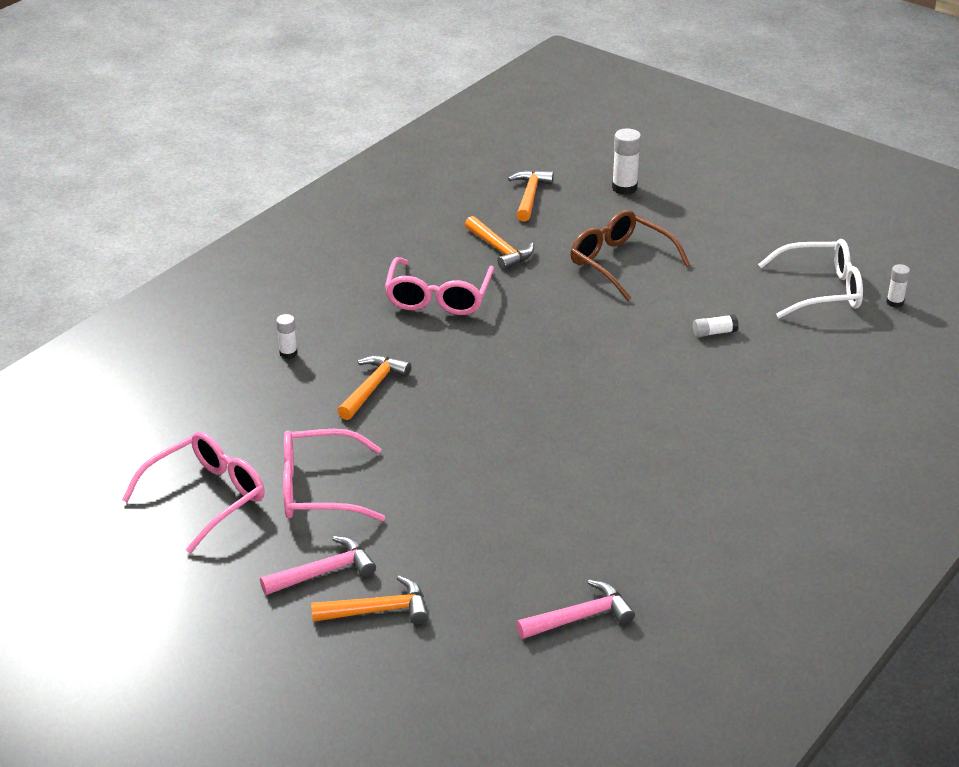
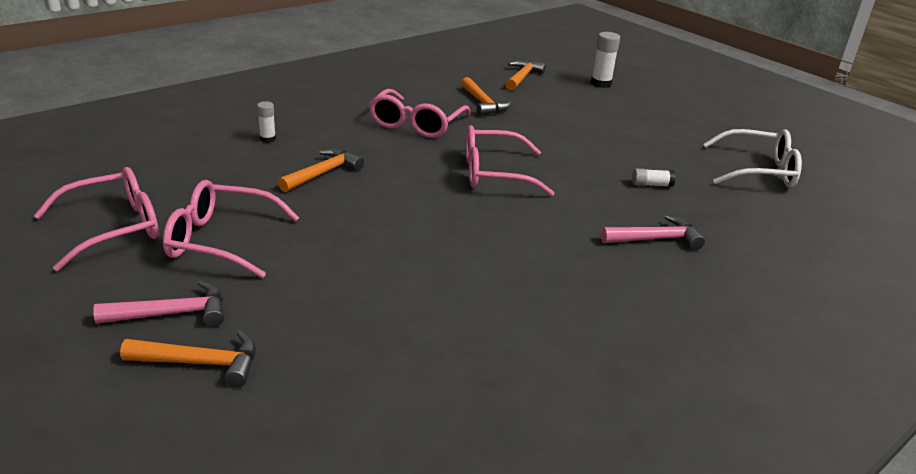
camera: 10 degrees right, 5 degrees down
(548, 351) = (493, 173): none -> pink glasses
(580, 617) = (420, 417): pink hammer -> pink hammer (655, 239)
(620, 262) = (581, 126): brown glasses -> none
(894, 302) = (828, 190): white glue stick -> none

